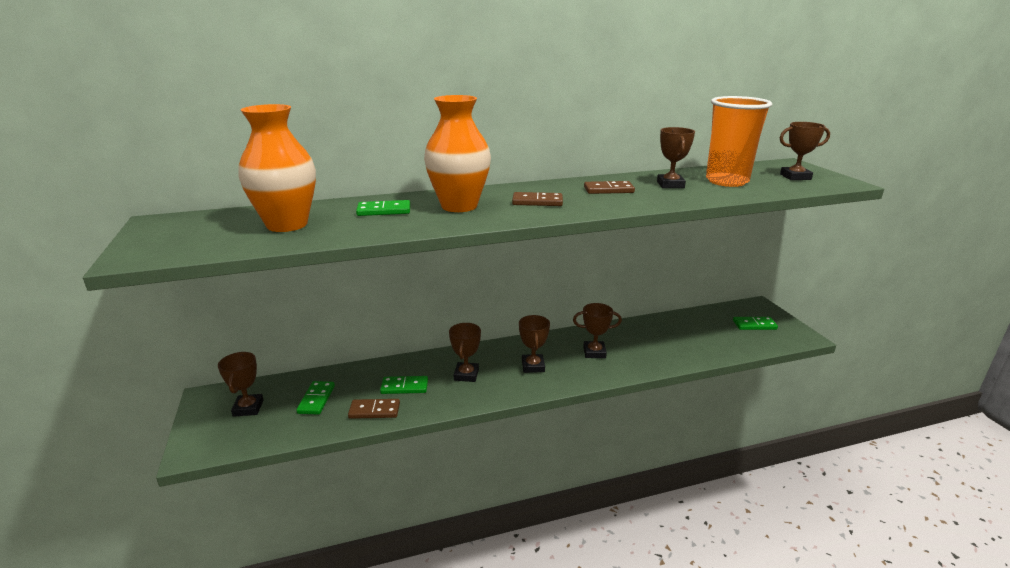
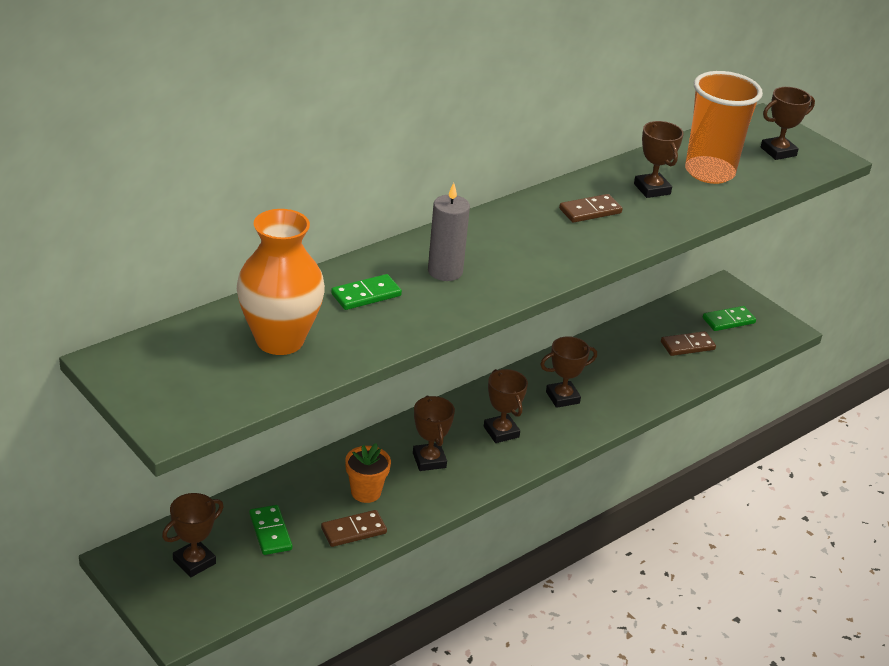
camera: 25 degrees left, 10 degrees up
(248, 408) = (194, 562): brown trophy -> brown trophy turned 75 degrees clockwise
(404, 387) = (366, 492): green domino -> orange flower pot
(459, 206) = (445, 271): orange vase -> grey candle
(537, 202) = (526, 249): brown domino -> brown domino (687, 346)

